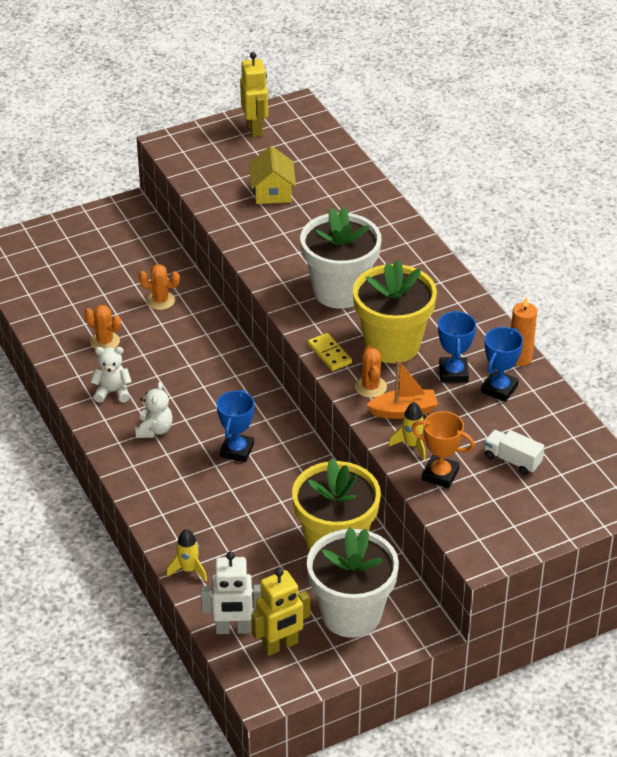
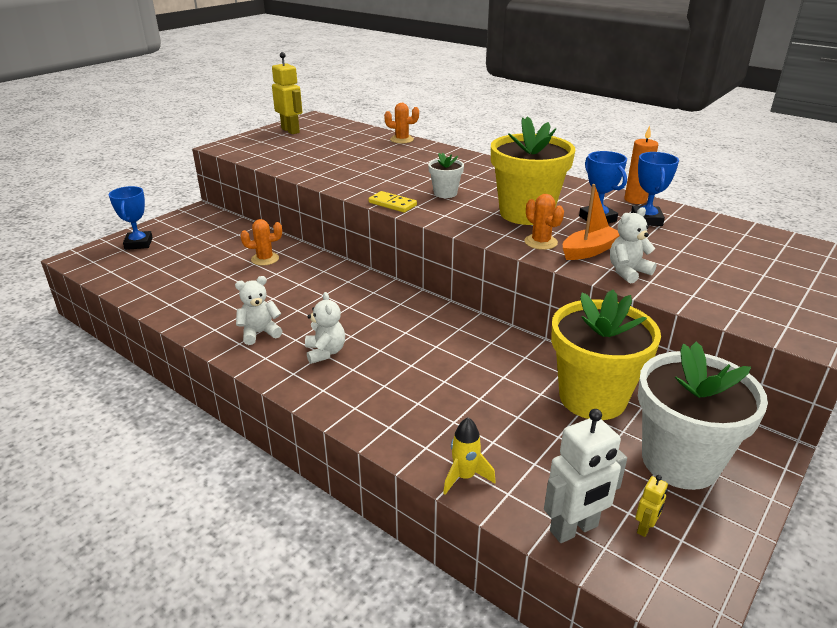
camera: 25 degrees left, 10 degrees down
(105, 341) = (228, 297): orange cactus -> orange cactus (402, 139)
(237, 450) = (422, 346): blue trophy -> blue trophy (138, 243)
(272, 192) = (333, 155): yellow house -> none
(280, 645) = (645, 528): yellow robot -> yellow robot, size x0.48
(329, 354) = (479, 230): yellow domino -> yellow domino (392, 204)
(340, 291) = (445, 193): white flower pot -> white flower pot, size x0.47
(411, 445) = (627, 272): yellow rocket -> white teddy bear
(440, 475) = (681, 286): orange trophy -> none
(512, 460) = (724, 260): white truck -> none

